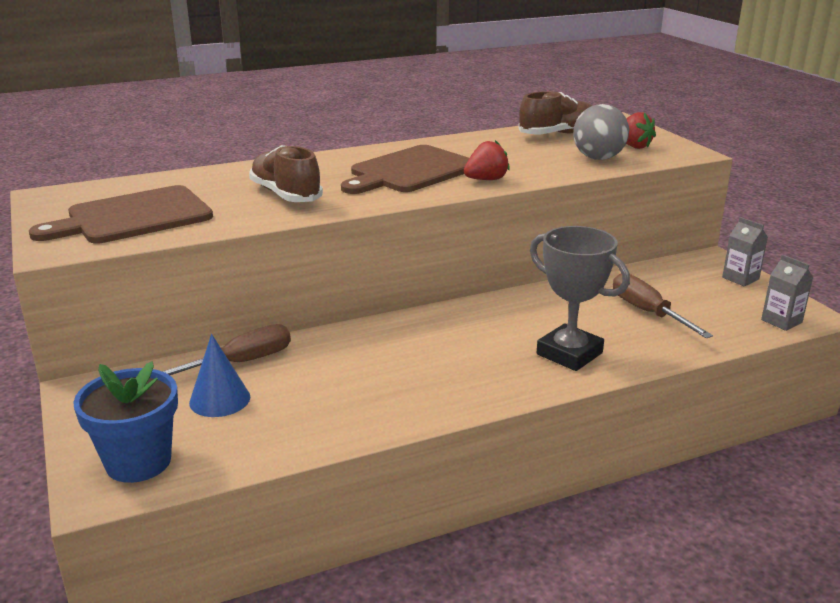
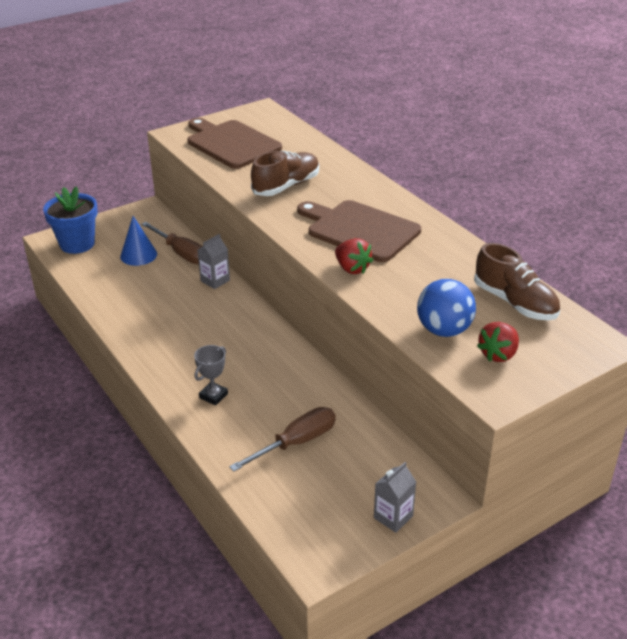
camera: 80 degrees right, 10 degrees up
(569, 354) = (213, 396): grey trophy -> grey trophy, size x0.54
(598, 158) = (444, 330): grey ball -> blue ball
(781, 321) = (299, 538): grey carton -> grey carton (215, 280)

